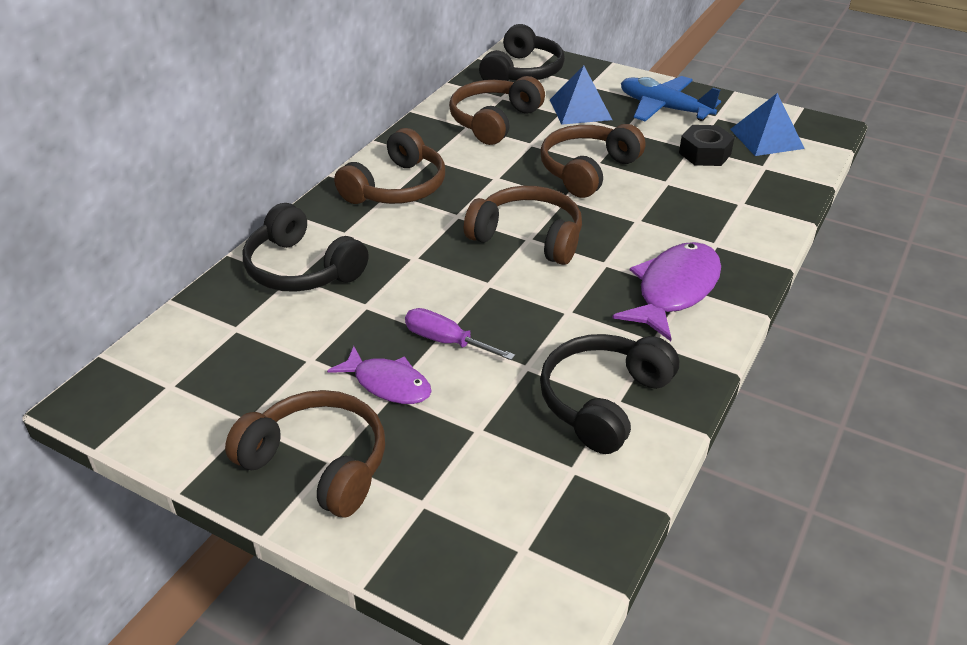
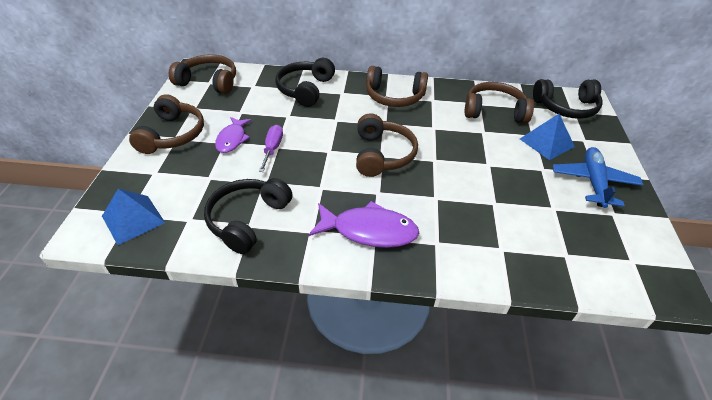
camera: 65 degrees right, 5 degrees up
(587, 170) = (474, 162): brown headphones -> brown headphones (209, 82)
(603, 401) = (248, 220): black headphones -> black headphones turned 75 degrees counterclockwise
(705, 153) = (551, 216): black nut -> none
(767, 138) = (611, 250): blue pyramid -> blue pyramid (133, 219)

